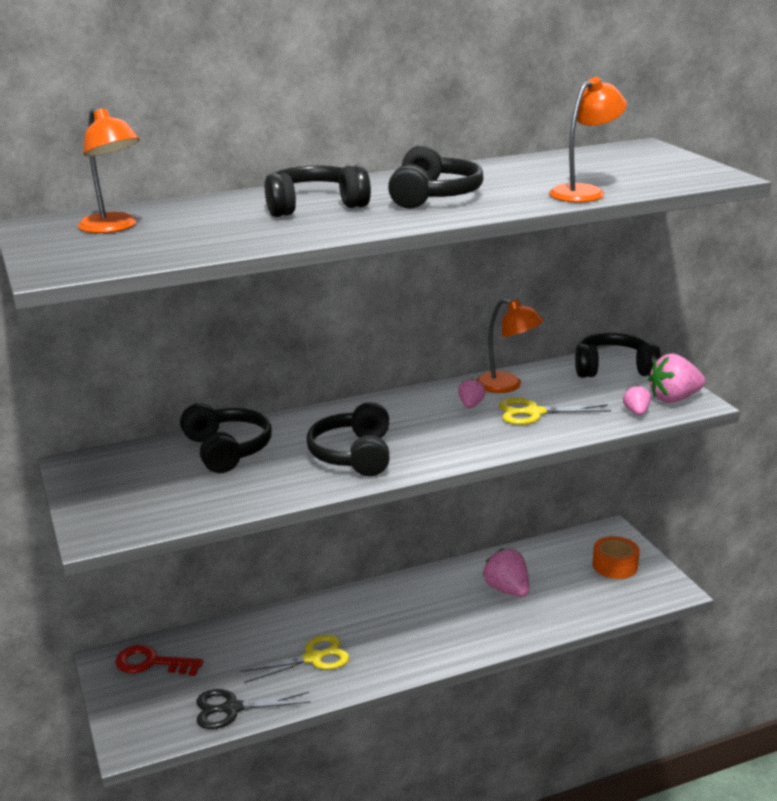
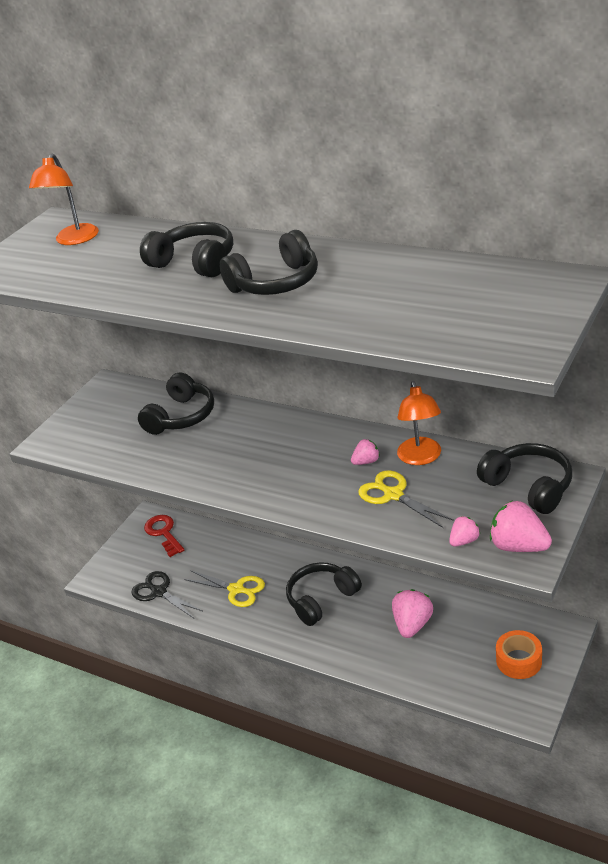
camera: 55 degrees right, 10 degrees up
(354, 455) = (232, 463): black headphones -> black headphones (321, 599)
(584, 192) = (374, 326): orange lamp -> none

